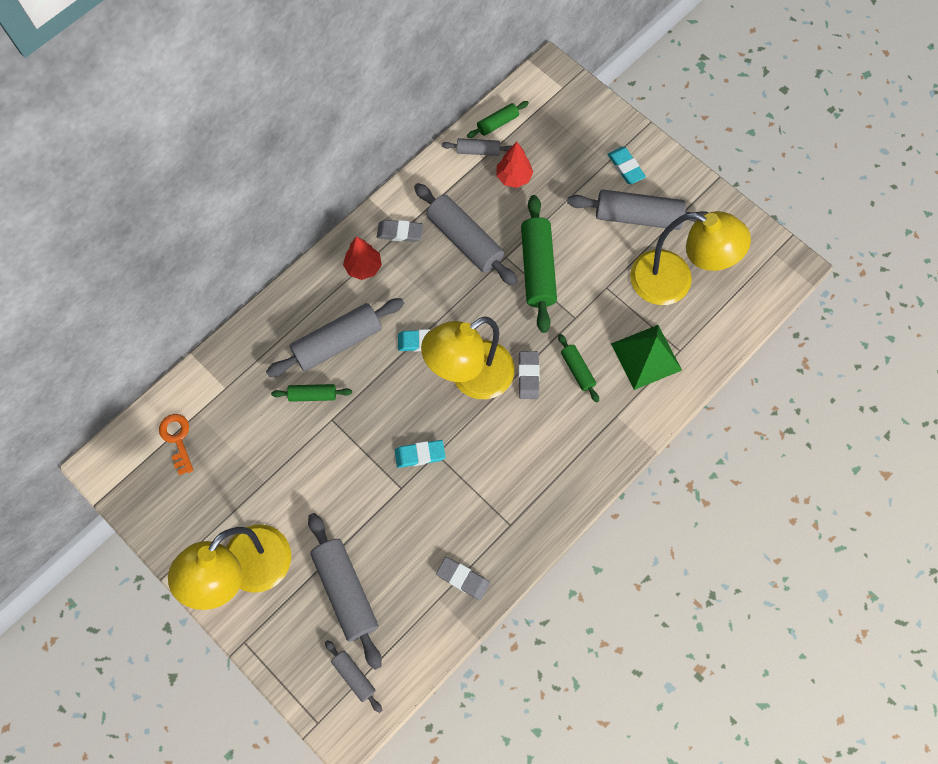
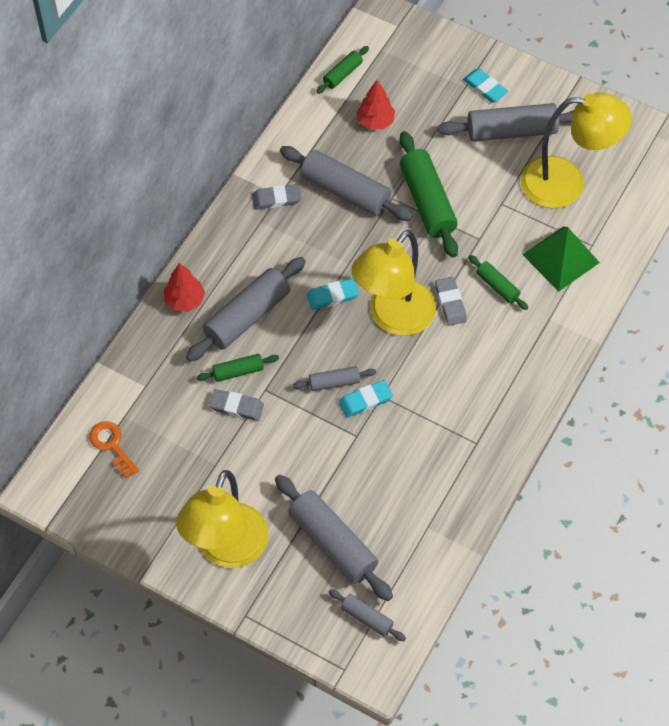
camera: 15 degrees left, 10 degrees down
(363, 267) = (250, 240): red tree -> red tree (185, 300)
(463, 578) = (445, 503): grey eraser -> grey eraser (236, 407)
(478, 151) = (331, 104): grey rolling pin -> grey rolling pin (334, 382)

